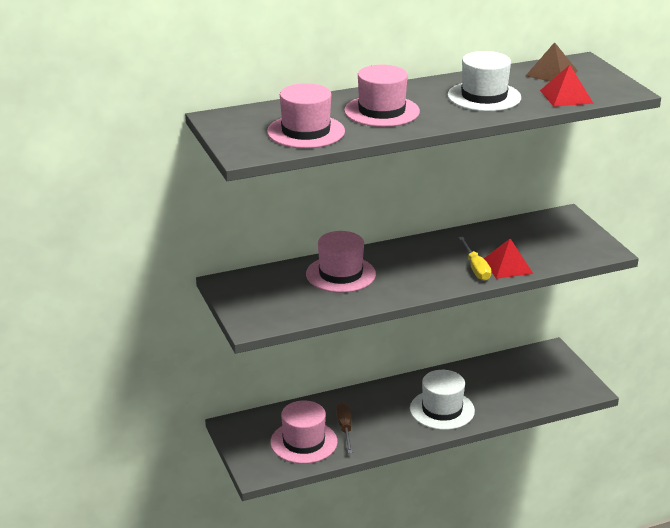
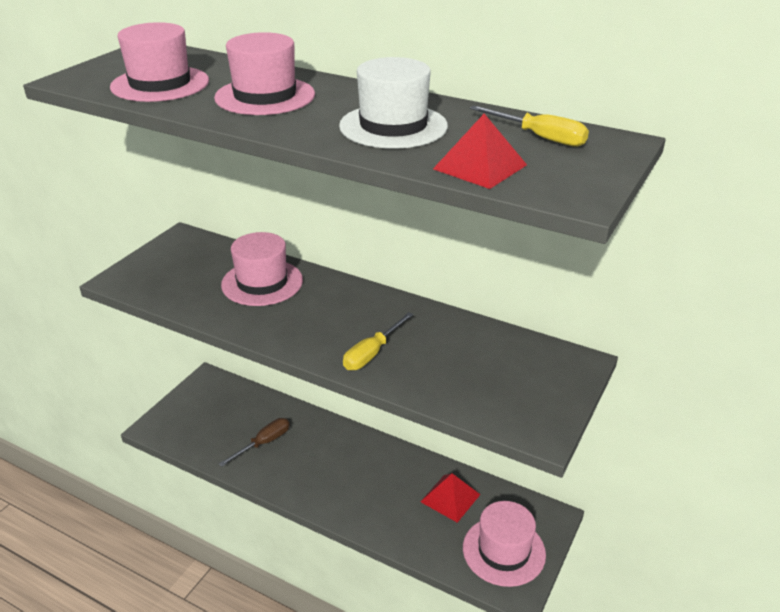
camera: 50 degrees right, 5 degrees up
(303, 442) = (220, 430): pink hat -> pink hat (503, 551)
(442, 410) = (356, 490): white hat -> none
(507, 266) = (404, 372): red pyramid -> red pyramid (450, 498)
(551, 73) = (539, 137): brown pyramid -> yellow screwdriver

